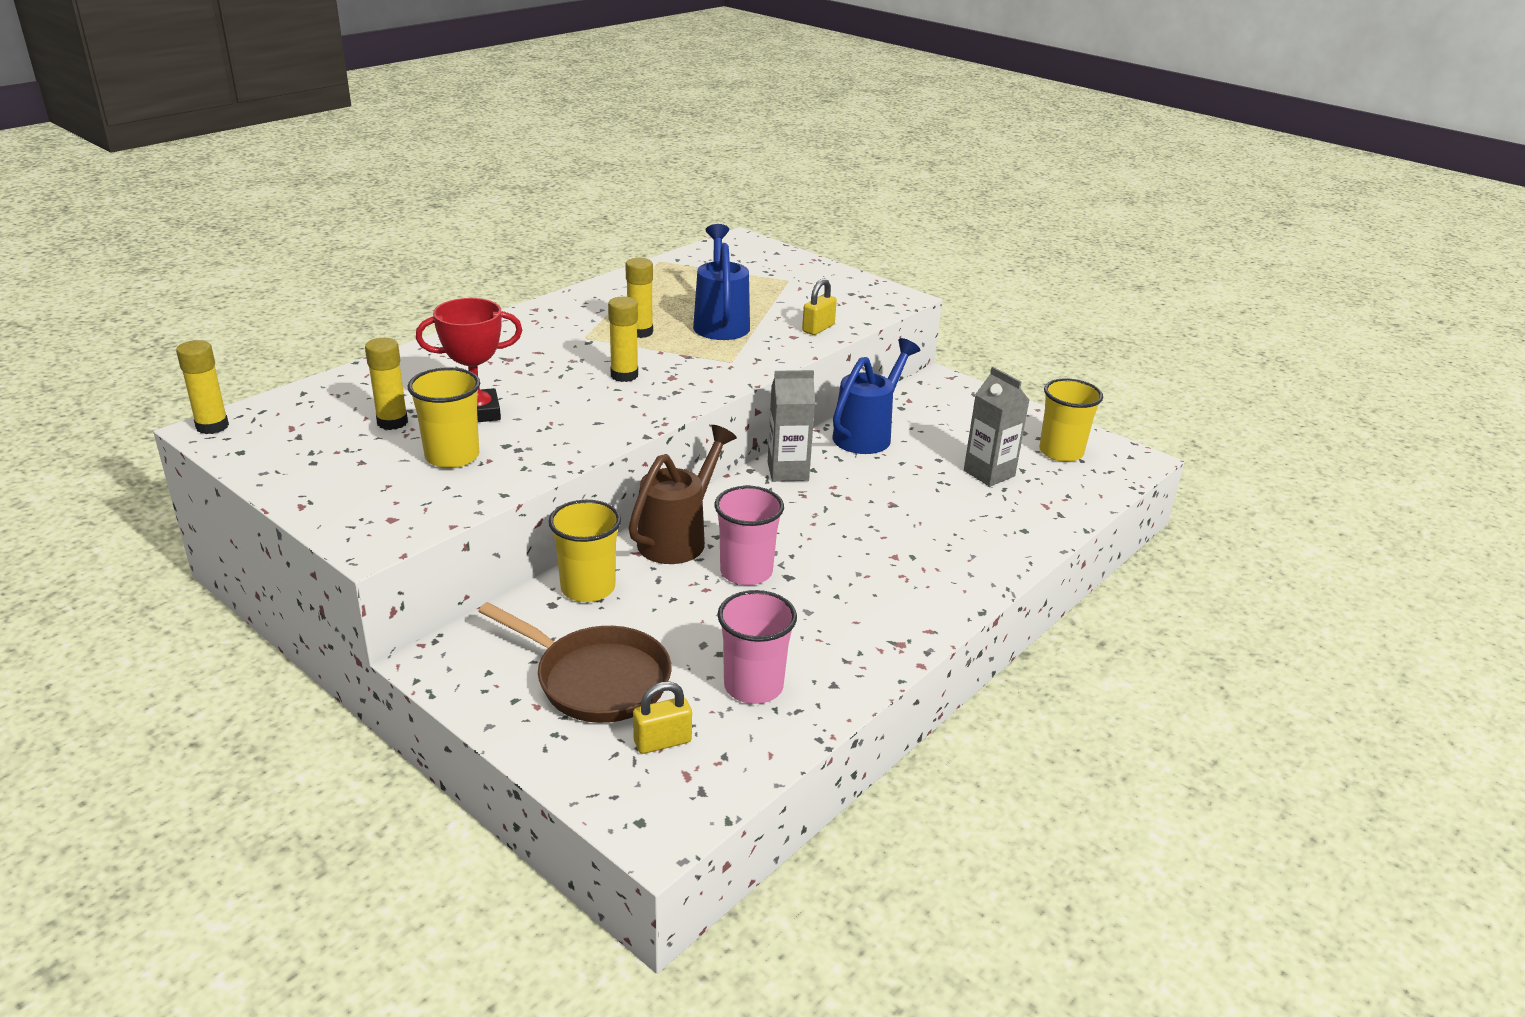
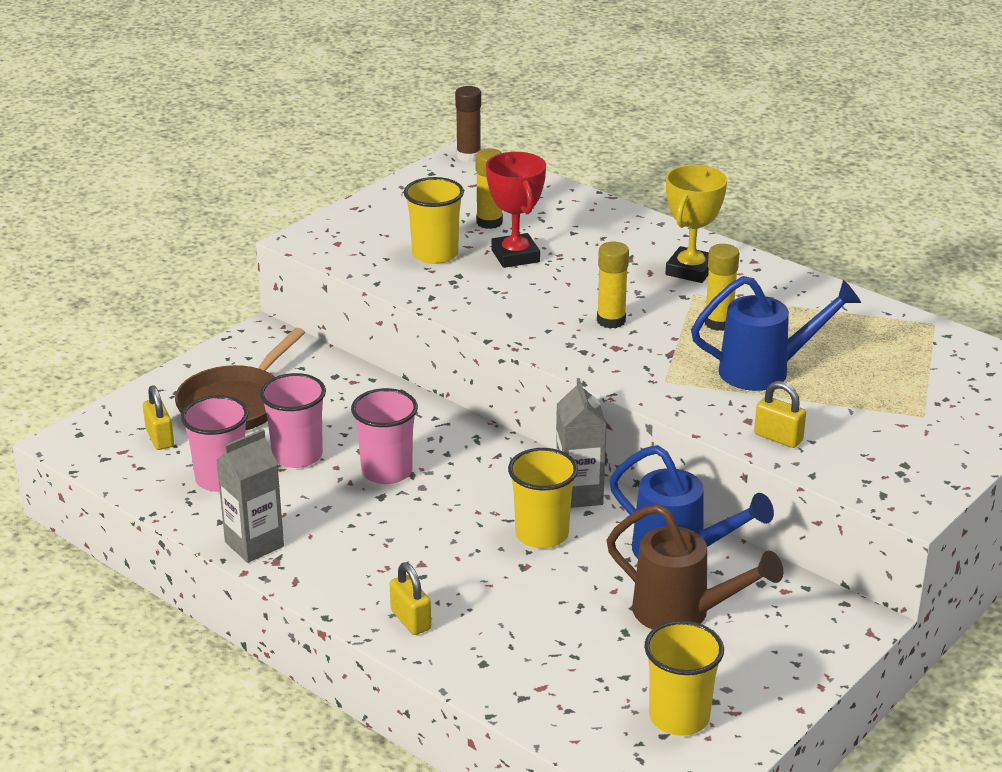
camera: 90 degrees right, 0 degrees up
(212, 426) = (468, 156): yellow glue stick -> brown glue stick
(542, 335) = (690, 270): none -> yellow trophy
(588, 588) = (358, 390): yellow cup -> yellow cup (542, 534)
(679, 537) = (441, 432): brown watering can -> brown watering can (683, 613)
(711, 630) = (297, 455): none -> pink cup
(977, 564) = (410, 620): none -> yellow padlock
(989, 473) = (608, 646): grey carton -> grey carton (254, 544)

